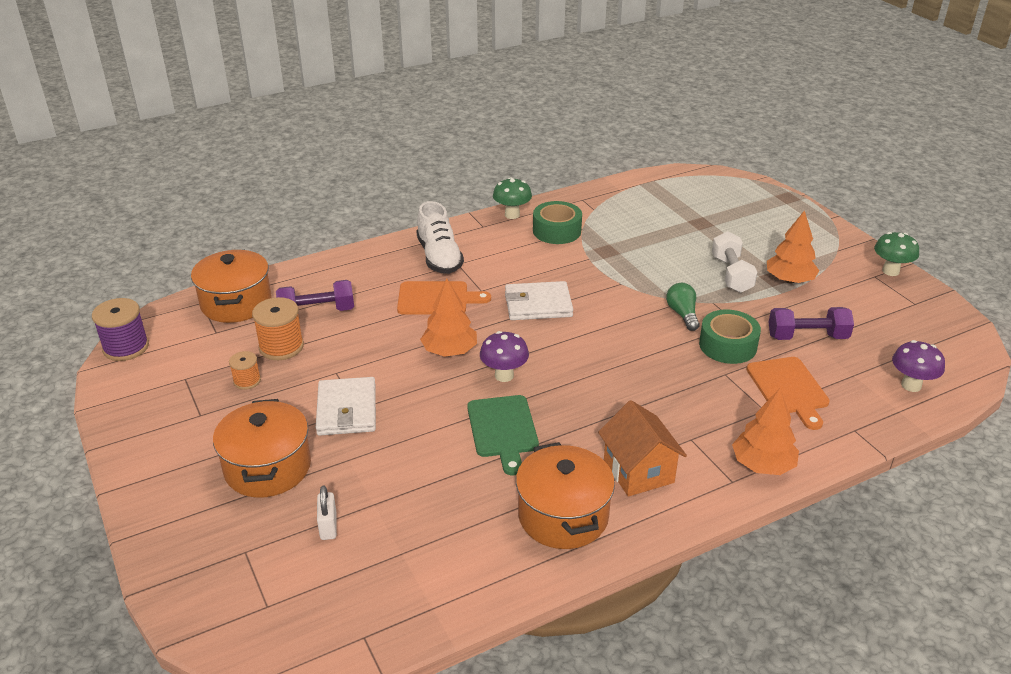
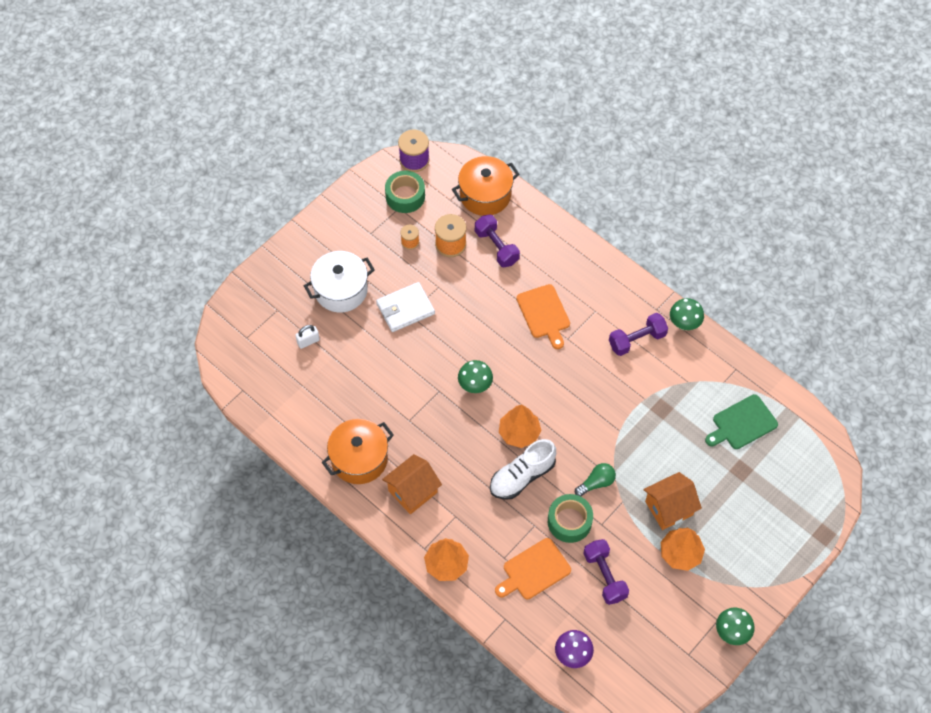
camera: 70 degrees right, 25 degrees up
(268, 468) = (341, 290): orange pot -> white pot
(439, 257) = (598, 295): white shoe -> white shoe (522, 476)
(449, 351) = (487, 344): orange tree -> orange tree (519, 433)
(503, 429) = (421, 403): green cutting board -> green cutting board (742, 423)
(504, 375) = (475, 386): purple mushroom -> green mushroom
(513, 246) = (637, 340): none -> purple dumbbell
(538, 304) = (566, 382): white wallet -> none
(557, 231) = (675, 364): green tape -> green tape (405, 196)
(731, 274) = (669, 508): white dumbbell -> orange house

